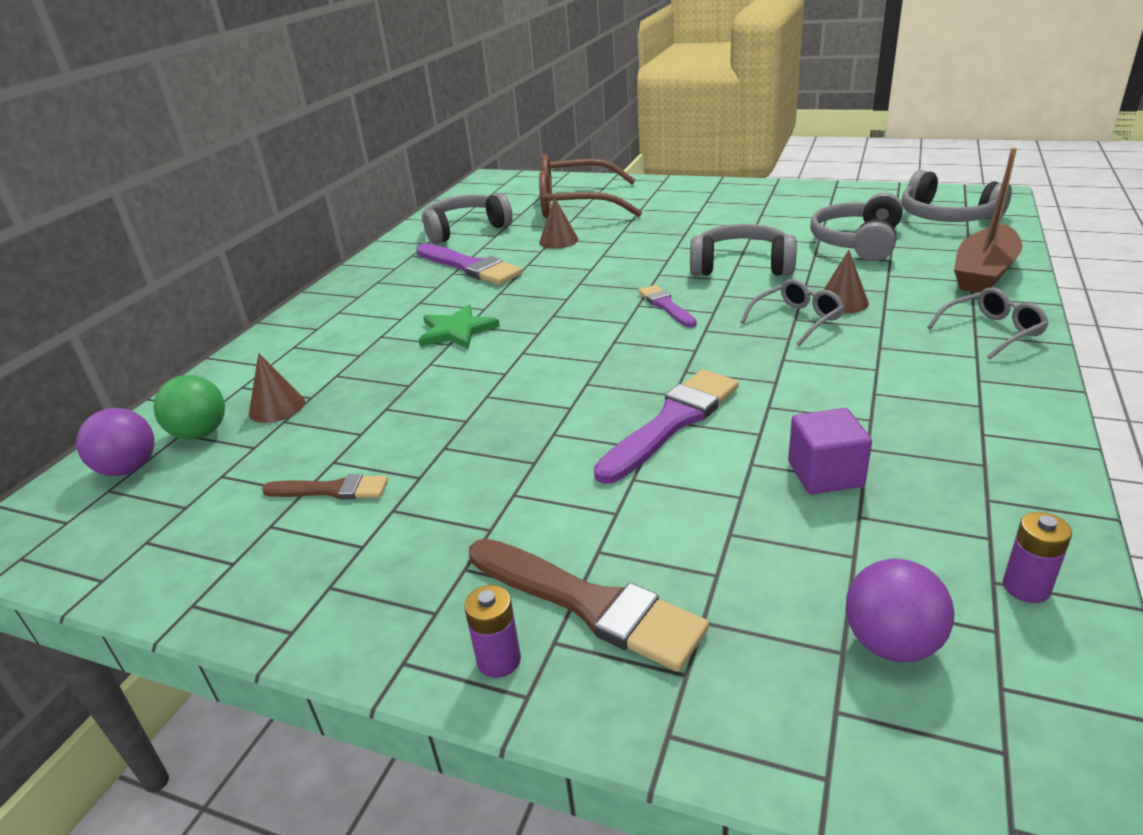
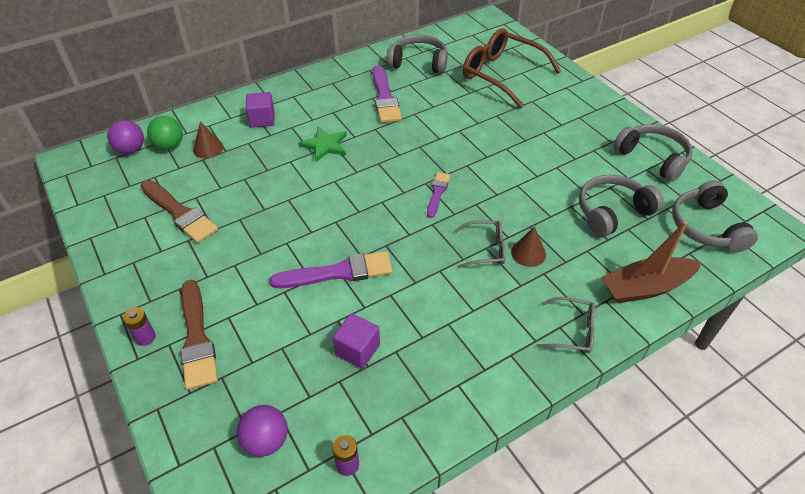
camera: 35 degrees right, 15 degrees up
(324, 347) = (262, 119): none -> purple cube
(331, 490) = (179, 213): brown brush -> brown brush, size x1.72
(558, 241) = (452, 103): brown cone -> none
(741, 266) = (517, 188): grey headphones -> grey headphones (653, 158)

